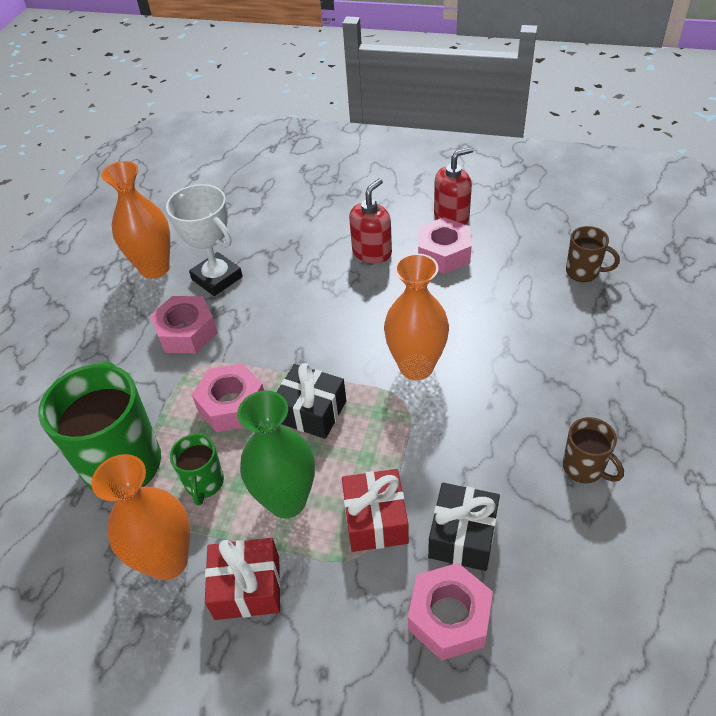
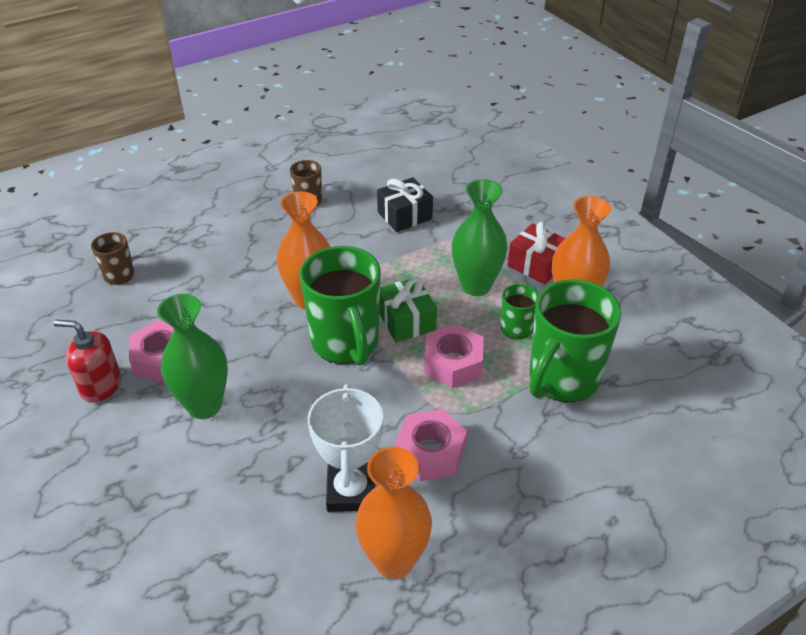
camera: 140 degrees left, 5 degrees down
(311, 411) = (406, 321): black gift -> green gift
(336, 356) = (346, 343): none -> green mug
(372, 252) = (204, 405): red soap dispenser -> green vase
(375, 520) = (438, 247): red gift -> none
(449, 617) = (450, 198): pink nut -> none

